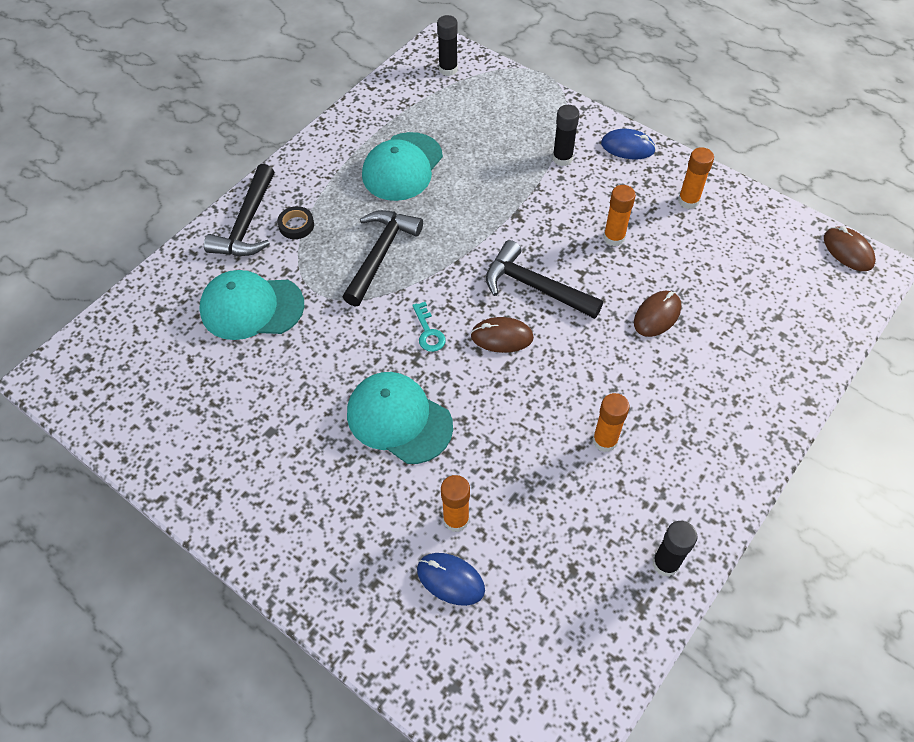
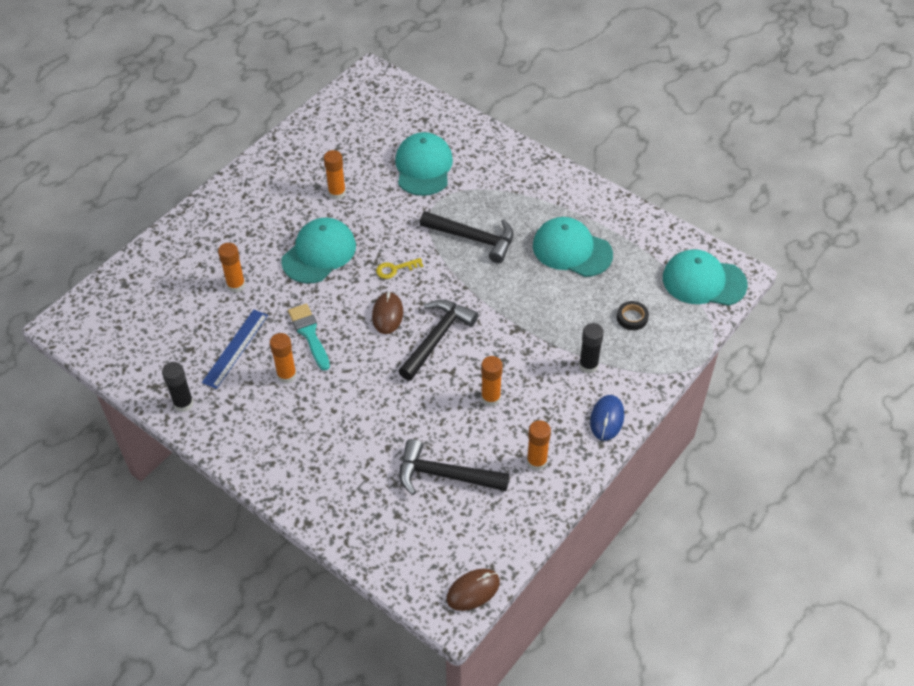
camera: 90 degrees right, 5 degrees down
(247, 223) = (506, 157): black hammer -> black hammer (445, 475)
(288, 405) = (337, 193): none -> orange glue stick
(296, 225) = (504, 186): black tape -> black tape (632, 318)
(428, 332) = (395, 269): turquoise key -> yellow key
(448, 69) = (703, 281): black glue stick -> turquoise cap
(450, 580) = (193, 282): blue mouse -> none
(537, 420) = (309, 334): none -> turquoise brush
(567, 508) = (235, 348): none -> blue ruler
(657, 315) = (403, 422): brown mouse -> none

